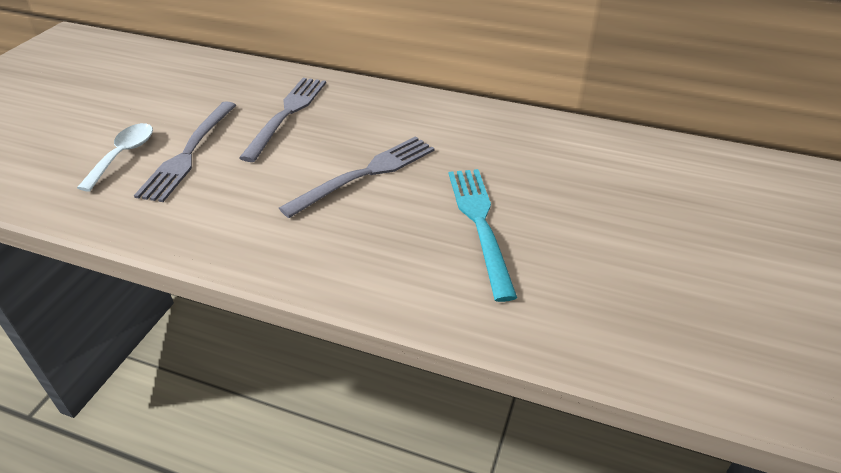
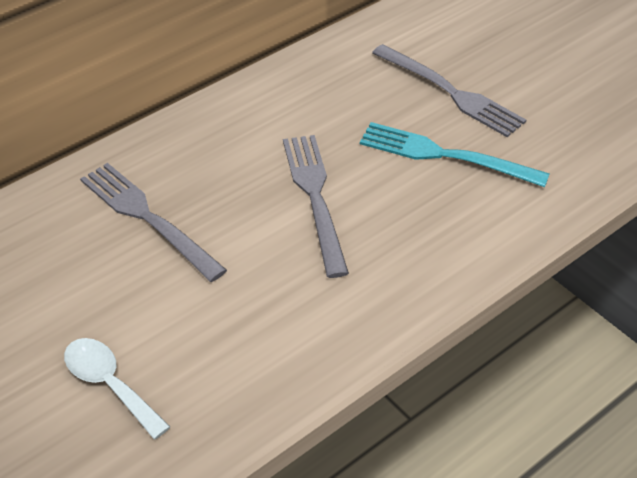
camera: 60 degrees left, 5 degrees up
(188, 154) = (159, 324): grey fork -> grey fork (452, 93)

